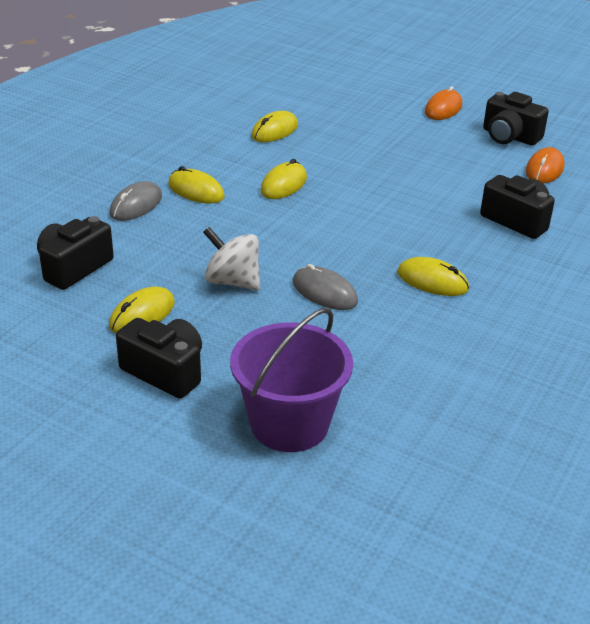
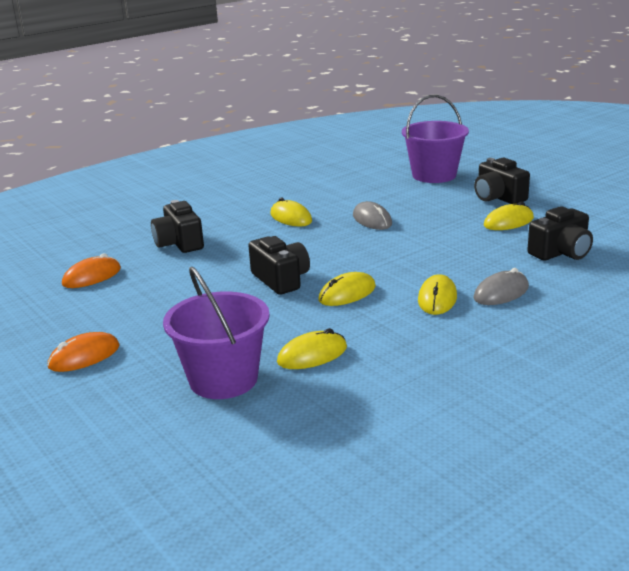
camera: 155 degrees left, 10 degrees down
(196, 190) = (437, 298): yellow mouse -> yellow mouse turned 45 degrees clockwise
(233, 281) = (435, 232): white spinning top -> none
(324, 108) = (223, 379): none -> purple bucket
(509, 136) = (69, 311): black camera -> black camera (281, 279)

